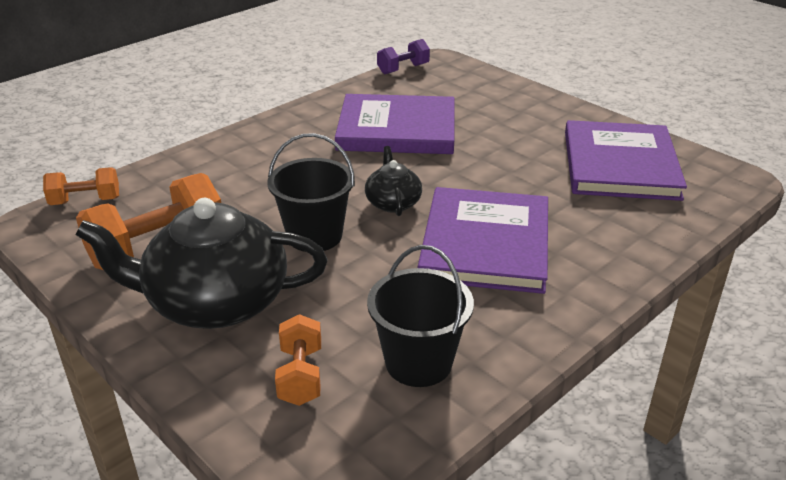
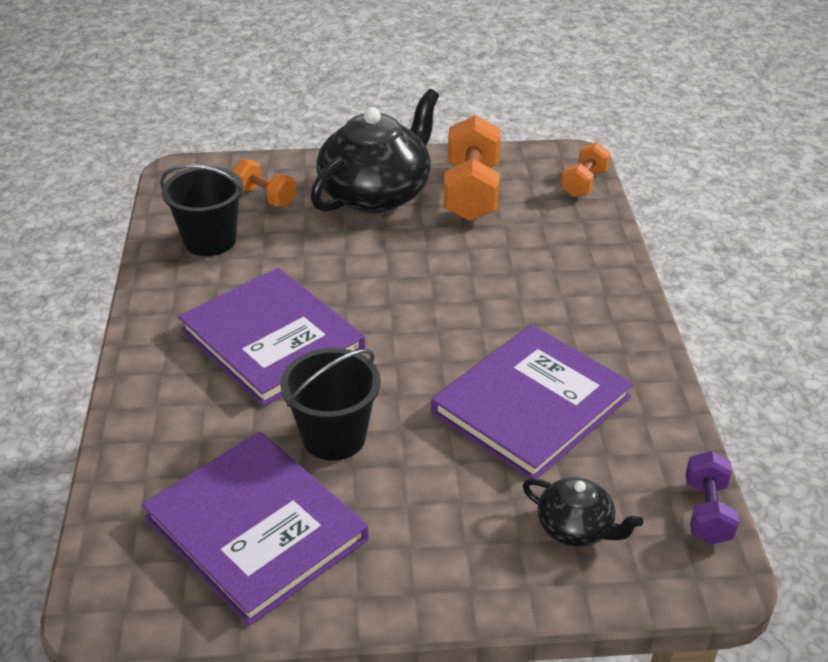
camera: 130 degrees right, 5 degrees up
(314, 236) = (399, 263): black bucket -> black bucket (334, 437)
(393, 202) = (394, 325): black teapot -> black teapot (576, 528)

